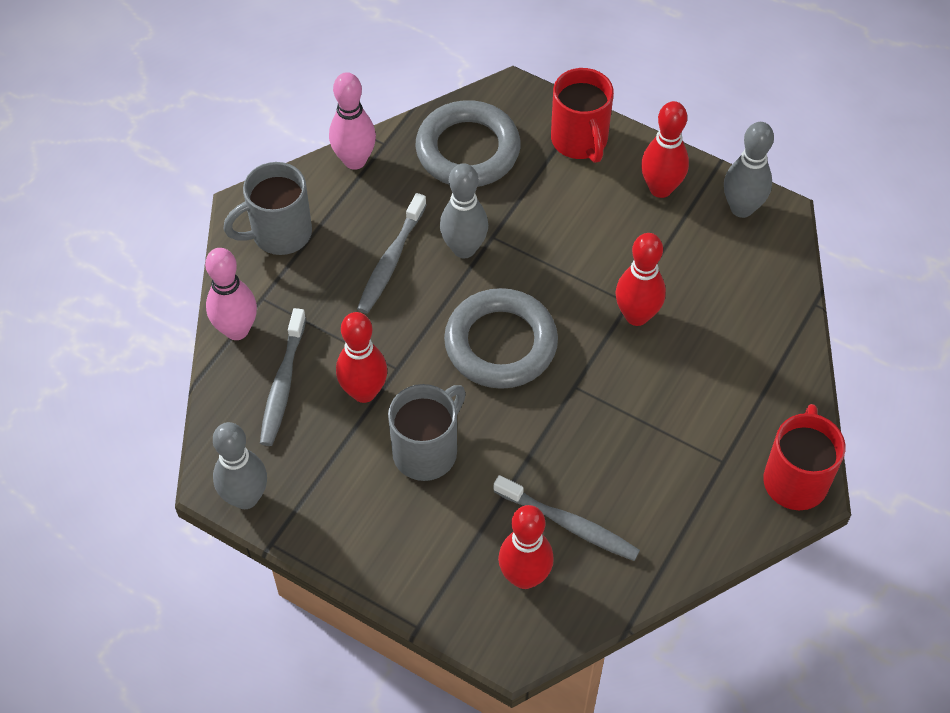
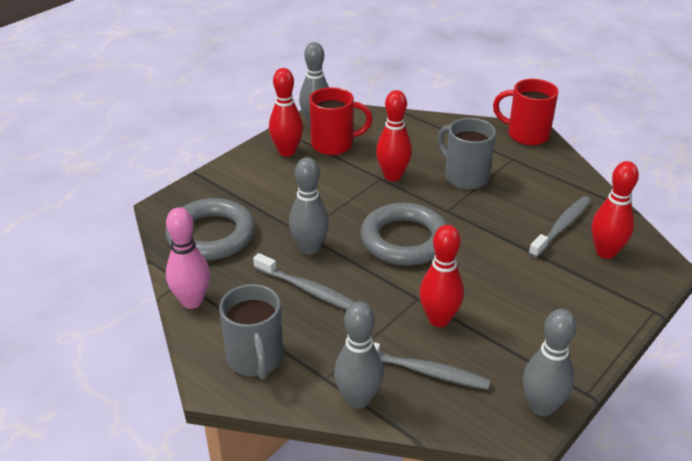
camera: 80 degrees left, 20 degrees down
(237, 330) = (358, 399): pink bowling pin -> grey bowling pin
(427, 451) = (498, 289): grey mug -> grey mug (465, 177)
(580, 141) = (228, 180): red mug -> red mug (334, 144)

